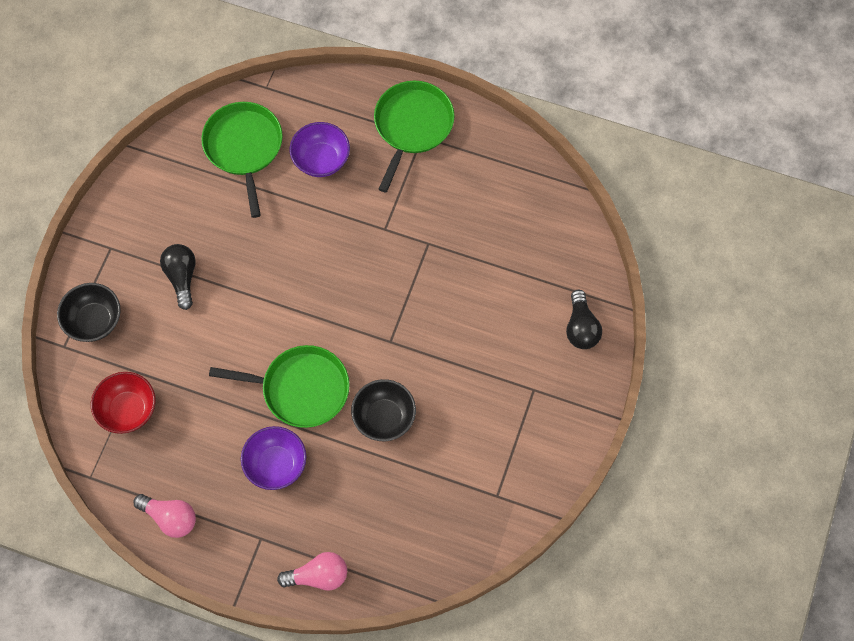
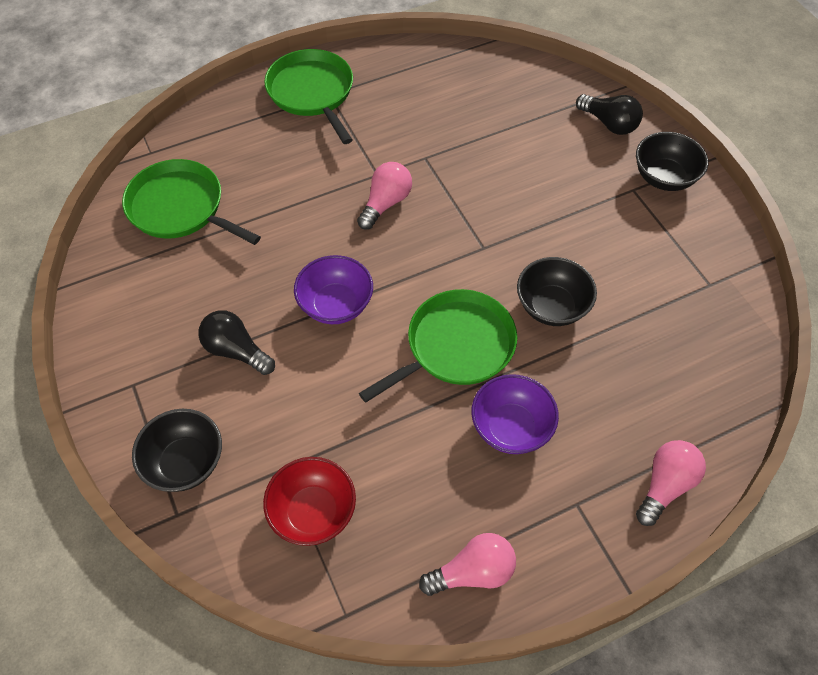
camera: 45 degrees left, 10 degrees down
(321, 160) = (263, 167): purple bowl -> purple bowl (336, 305)
(366, 255) = (385, 203): none -> pink light bulb
(565, 400) = (664, 177): none -> black bowl

